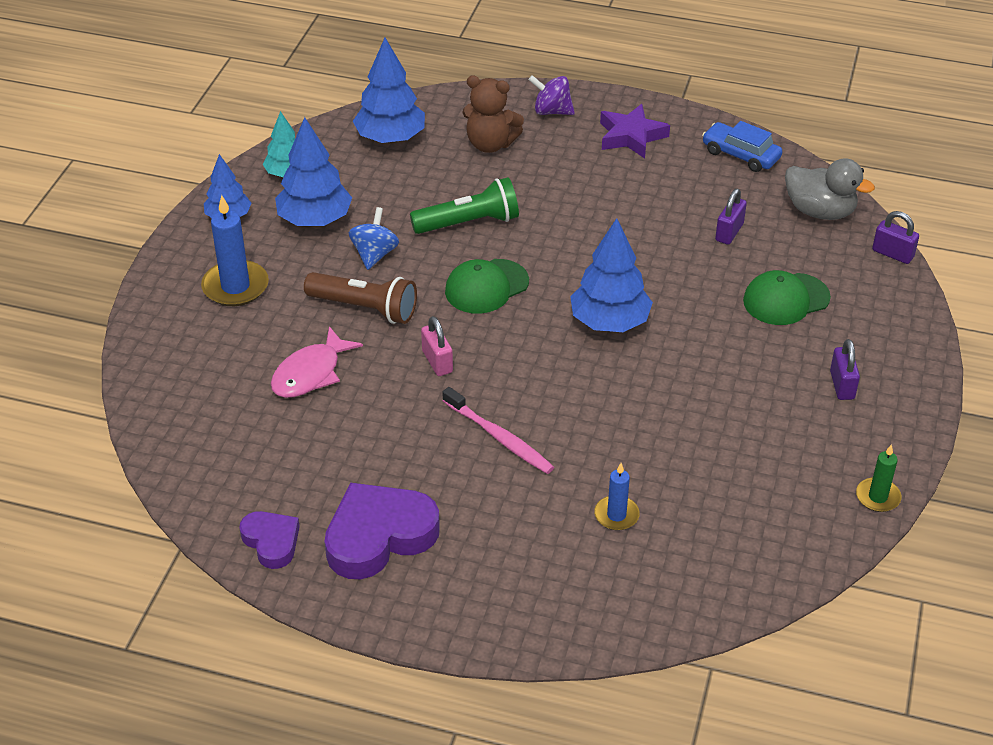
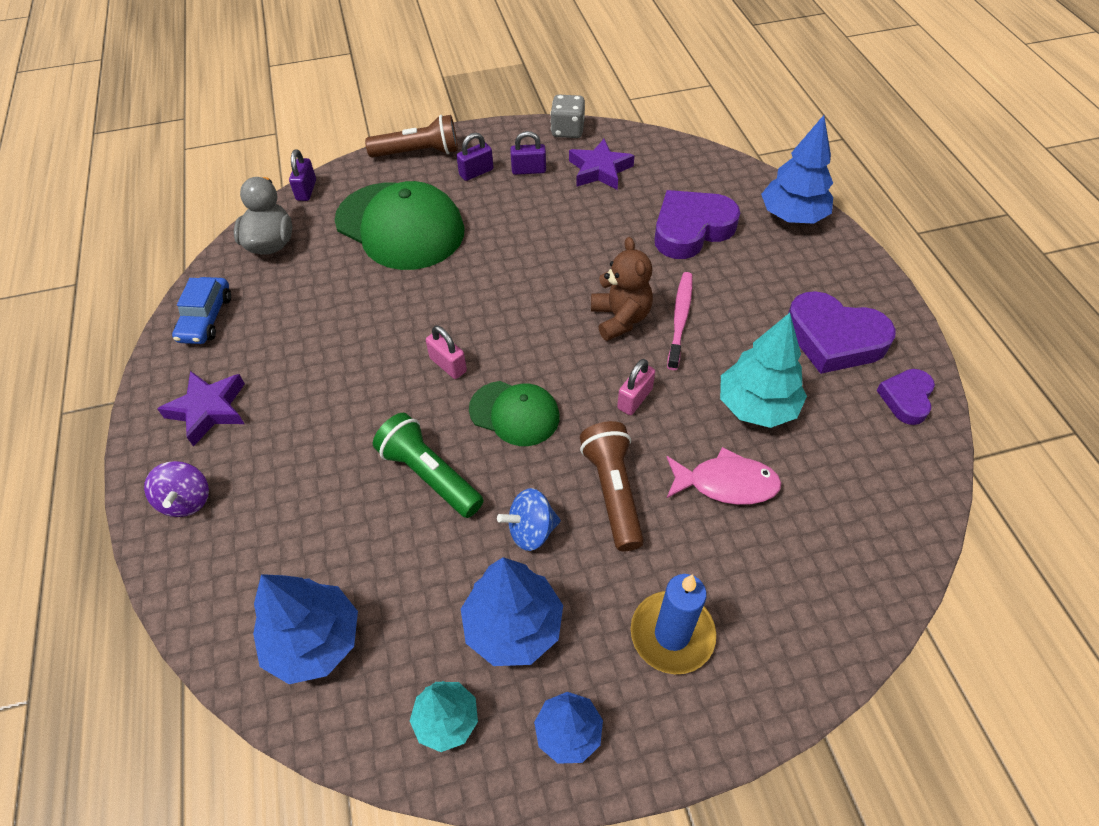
camera: 120 degrees left, 10 degrees up
(360, 434) = (756, 406): none -> turquoise tree
(490, 144) = (279, 527): brown teddy bear -> brown teddy bear (620, 318)
(571, 269) = (448, 365): none -> pink padlock
(609, 322) = (500, 312): blue tree -> blue tree (792, 216)
(616, 515) = (691, 229): blue candle -> purple heart
(729, 232) = (332, 285): purple padlock -> purple padlock (528, 170)
(777, 489) = (600, 170): none -> purple star
(786, 299) = (400, 226): green cap -> green cap, size x1.80
(877, 497) = (567, 130): green candle -> grey dice
(911, 353) = (418, 153): none -> brown flashlight

